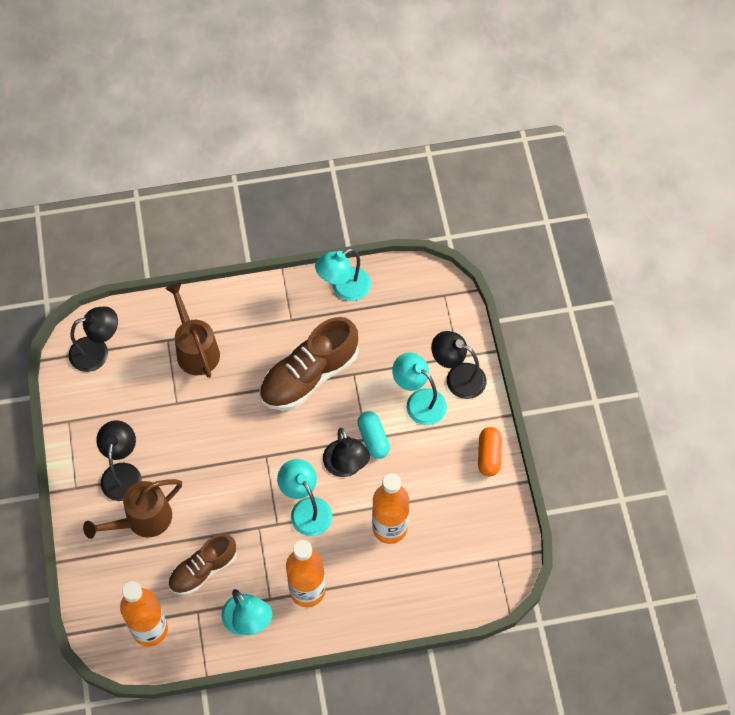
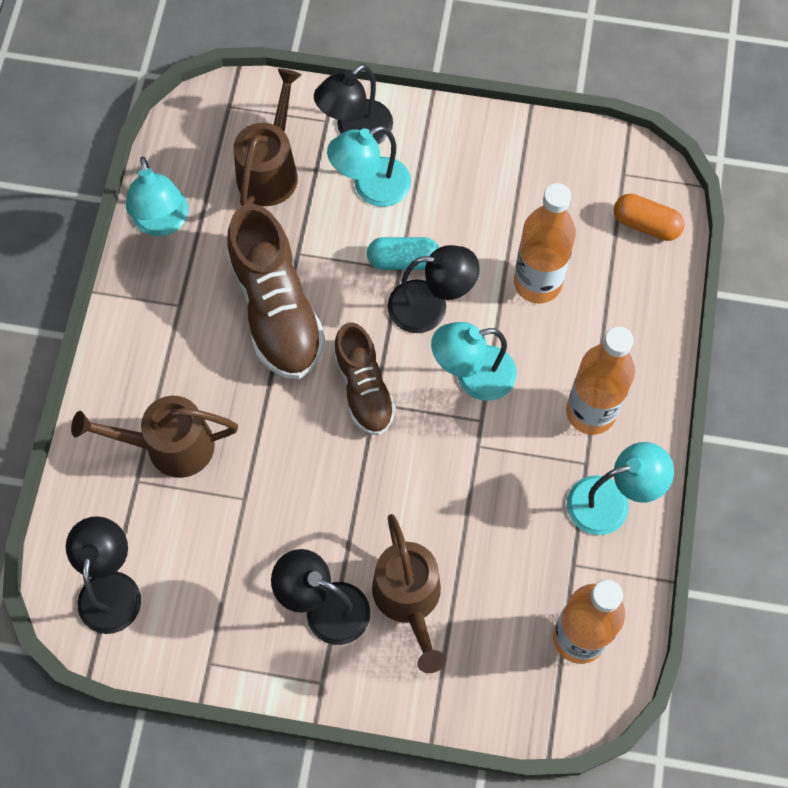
camera: 70 degrees left, 5 degrees up
(203, 570) = (514, 538): brown shoe -> brown shoe (363, 388)
(408, 336) = (271, 169): none -> brown watering can
(489, 455) = (480, 134): orange capsule -> orange capsule (646, 224)

